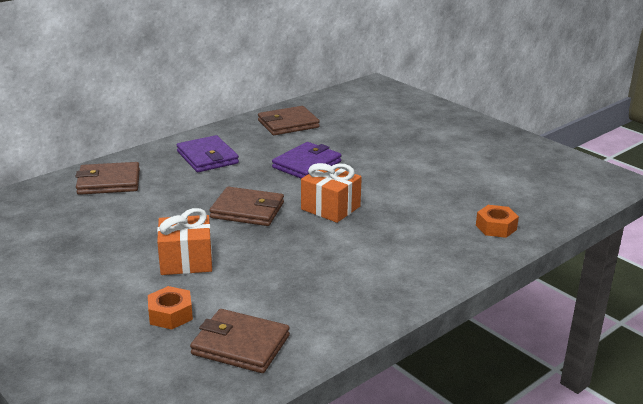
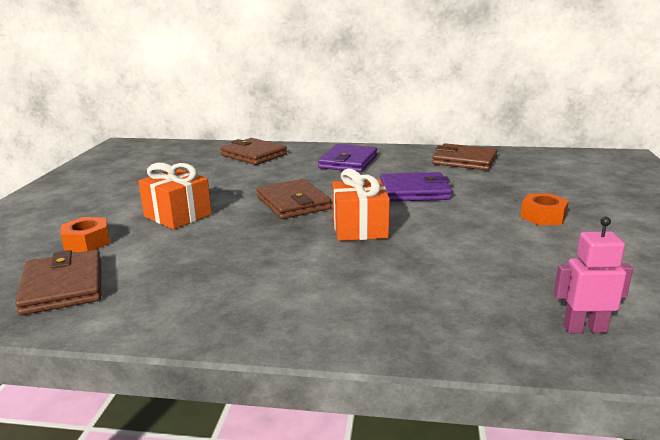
camera: 50 degrees right, 5 degrees down
(496, 227) = (499, 325): orange nut -> orange nut (543, 216)
(526, 210) = (584, 329): none -> pink robot

